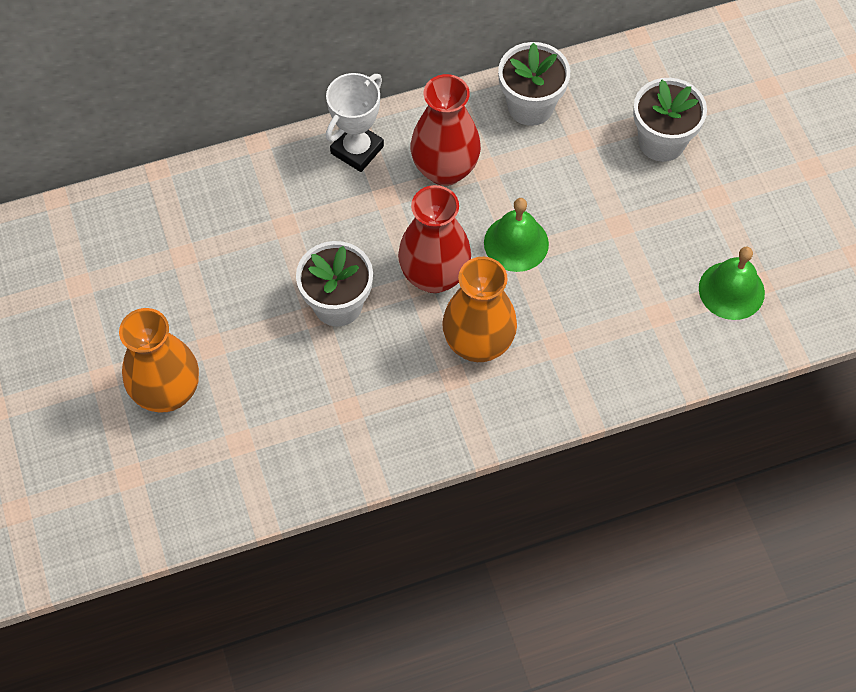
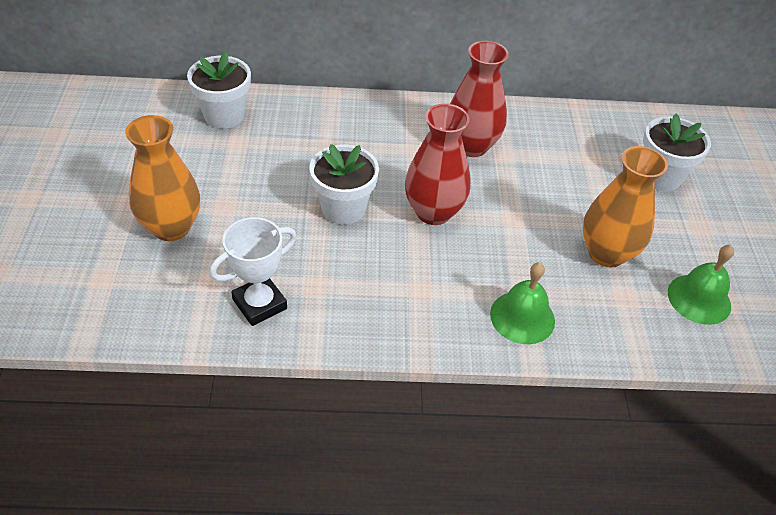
camera: 15 degrees right, 15 degrees down
(357, 150) = (406, 116): white trophy -> white trophy (259, 304)
(478, 343) = (451, 271): orange vase -> orange vase (606, 253)
(516, 243) = (512, 209): green bell -> green bell (522, 317)
(530, 106) = (556, 126): white flower pot -> white flower pot (224, 115)

